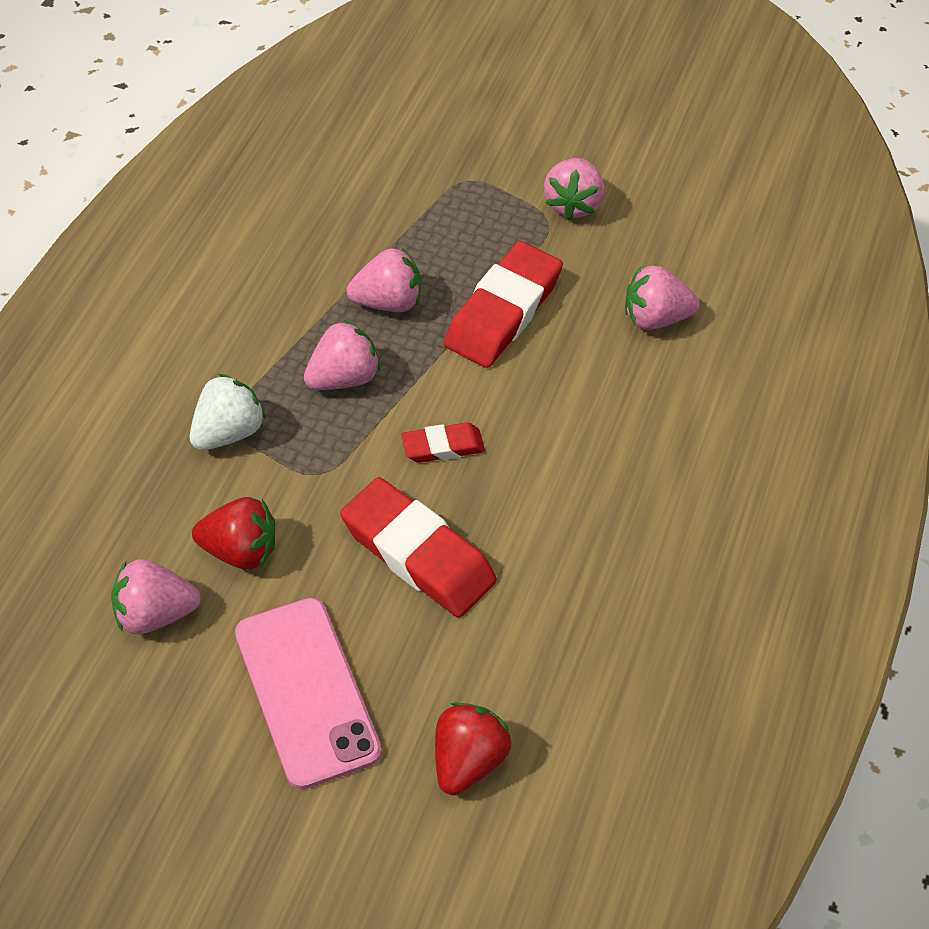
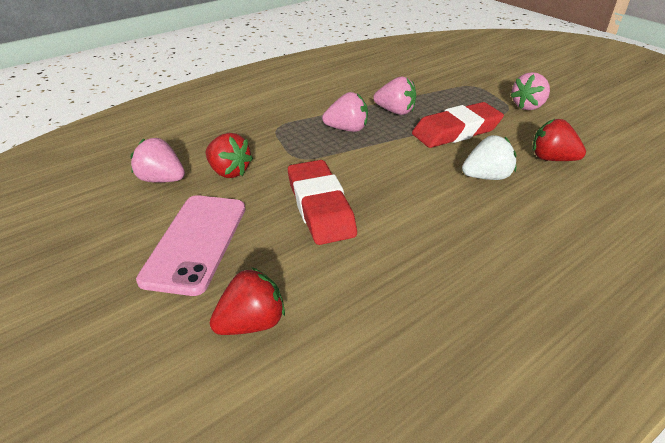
camera: 35 degrees right, 15 degrees down
(228, 432) = (271, 130): white strawberry -> white strawberry (486, 177)
(443, 447) = (376, 169): red eraser -> none
(654, 318) = (551, 159): pink strawberry -> red strawberry

